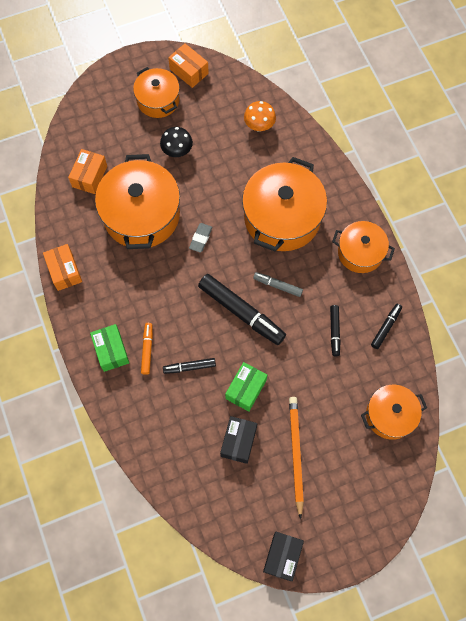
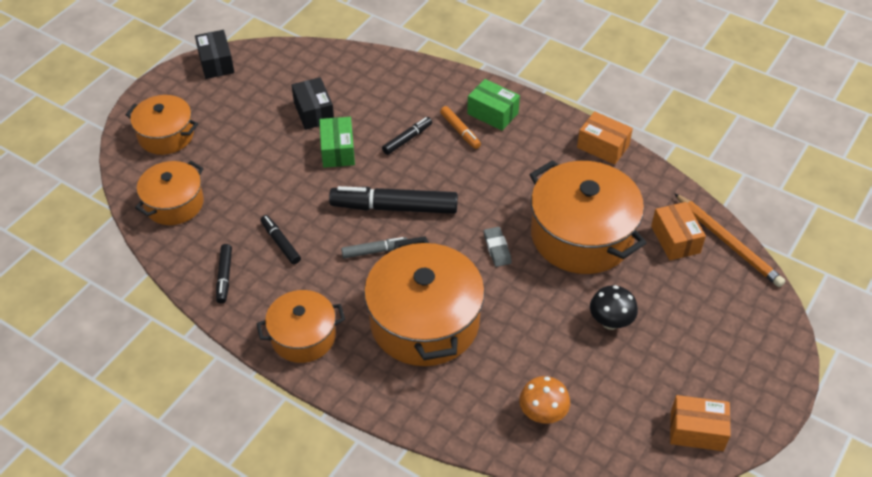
camera: 145 degrees right, 20 degrees down
(158, 100) = (694, 368): orange pot -> orange pot (166, 135)
(295, 454) = (252, 129): orange pencil -> orange pencil (728, 242)

